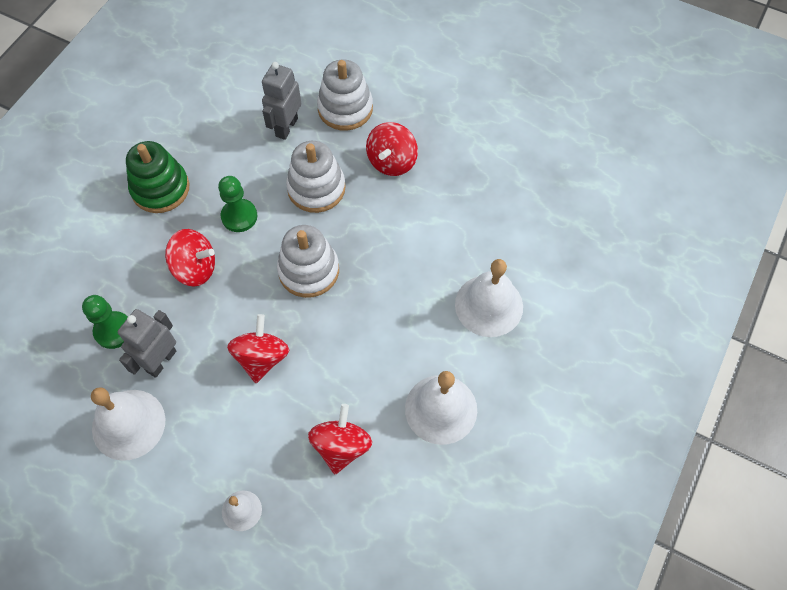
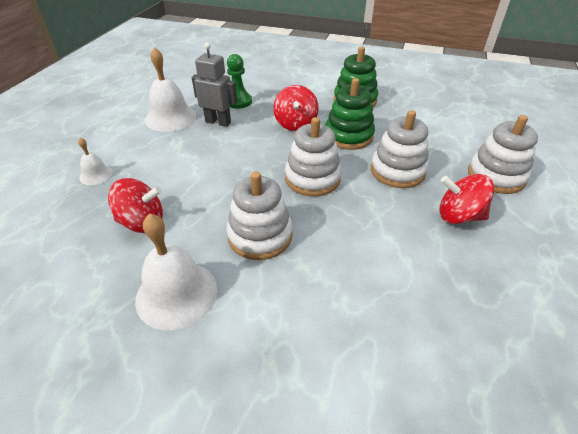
camera: 80 degrees right, 20 degrees down
(239, 216) = (348, 136): green pawn -> green stacking toy
(262, 358) = (225, 165): red spinning top -> none
(286, 127) = (448, 146): grey robot -> none
(383, 333) = (260, 236): none -> white stacking toy
(489, 305) = (313, 327): white bell -> none

